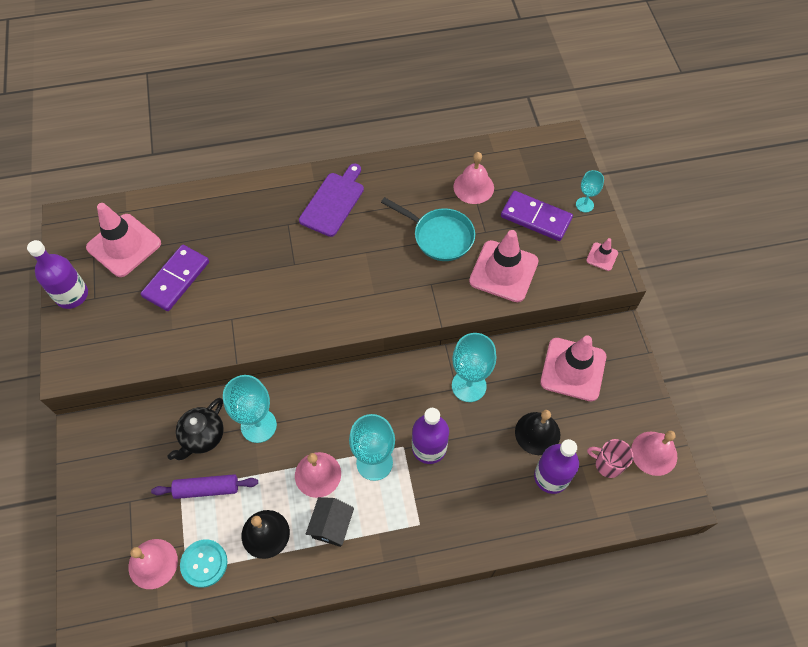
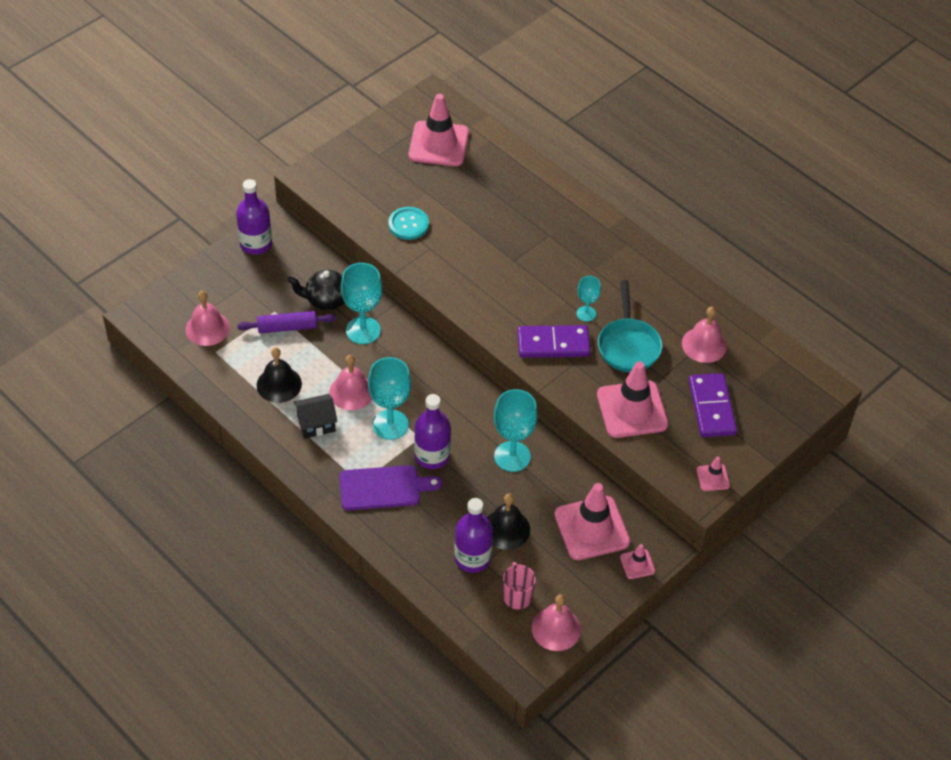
camera: 55 degrees right, 10 degrees down
(72, 295) = (370, 140): purple bottle -> purple bottle (256, 244)
(176, 279) = (436, 193): purple domino -> purple domino (553, 344)
(204, 563) = (229, 359): turquoise button -> turquoise button (408, 224)
(207, 489) = (287, 327): purple rolling pin -> purple rolling pin turned 60 degrees counterclockwise
(333, 202) = (598, 253): purple cutting board -> purple cutting board (384, 488)
(584, 205) = (761, 439): turquoise goblet -> turquoise goblet (586, 314)
(624, 357) = (637, 564): none -> pink traffic cone

